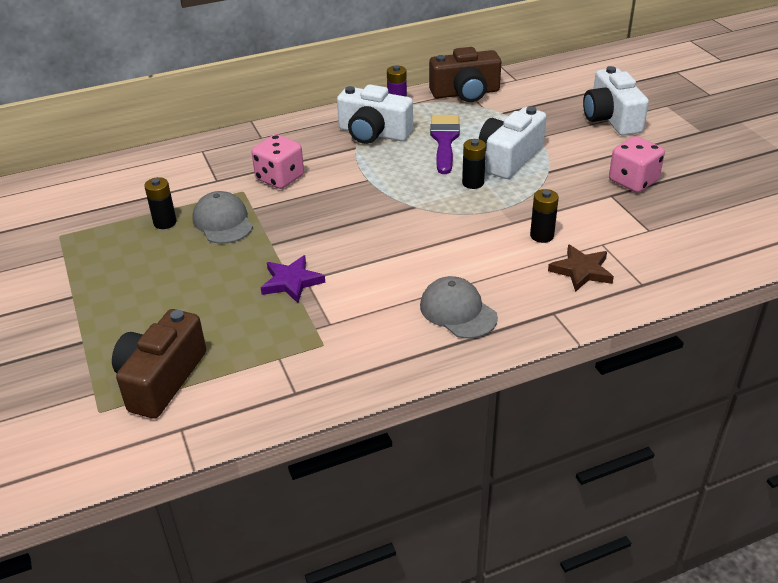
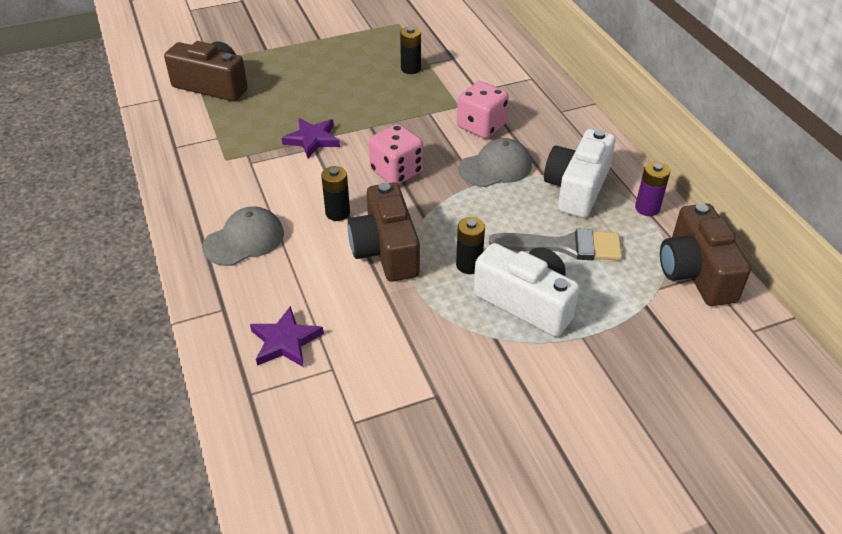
camera: 90 degrees right, 5 degrees up
(223, 222) = (408, 98): grey cap -> grey cap (495, 167)
(444, 141) = (565, 246): purple brush -> grey brush
(461, 225) = (386, 250): none -> brown camera
(542, 236) = (356, 315): black battery -> black battery (337, 213)
(581, 271) = (285, 341): brown star -> purple star
(611, 118) = (647, 431): white camera -> none
(633, 181) = (469, 426): pink dice -> pink dice (396, 171)

